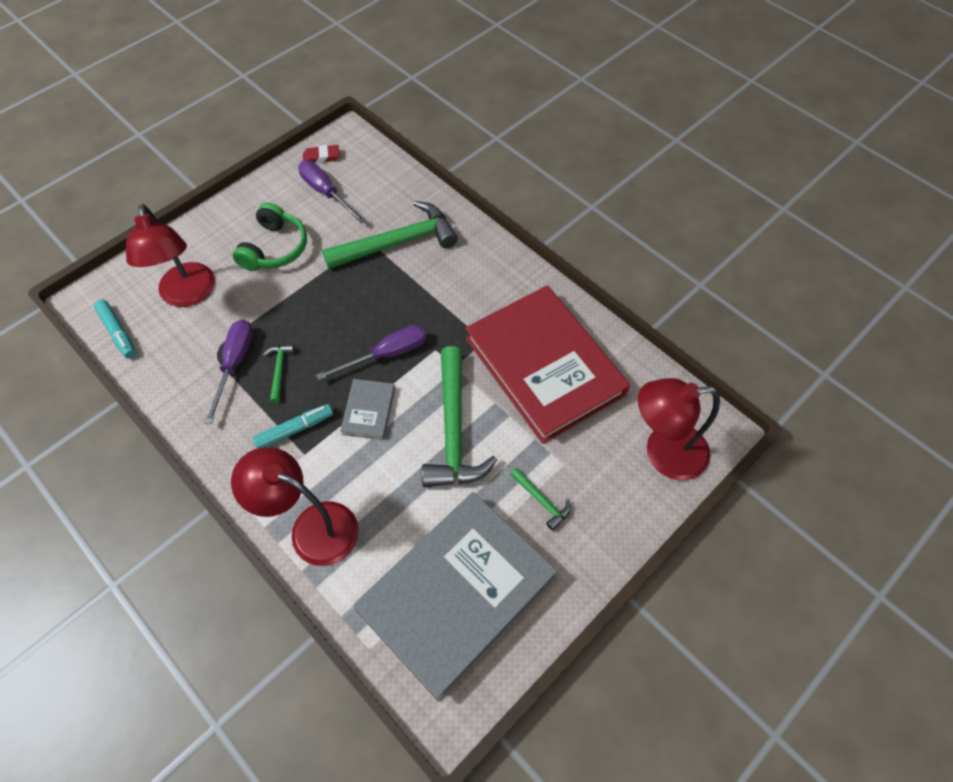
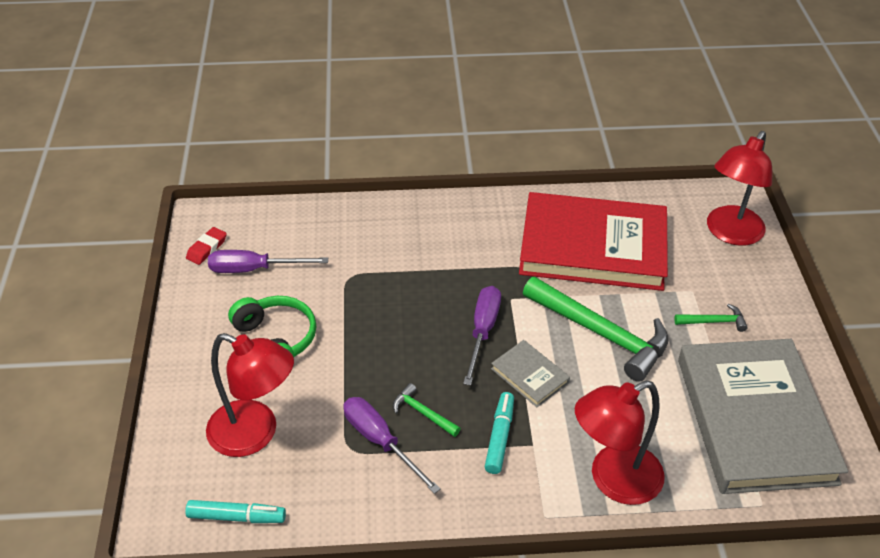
camera: 50 degrees left, 15 degrees down
(397, 242) = (370, 256): green hammer -> none

